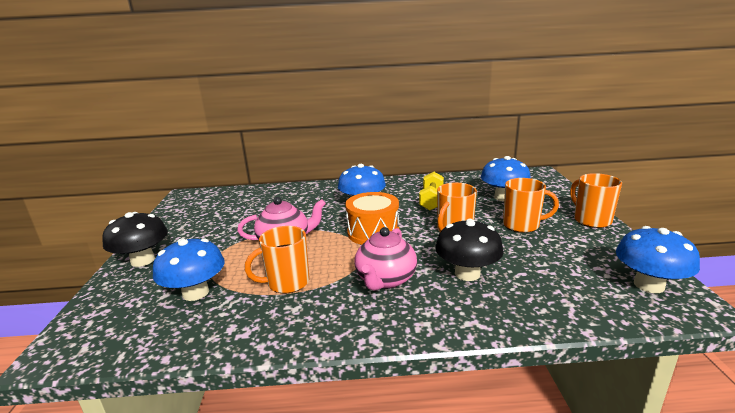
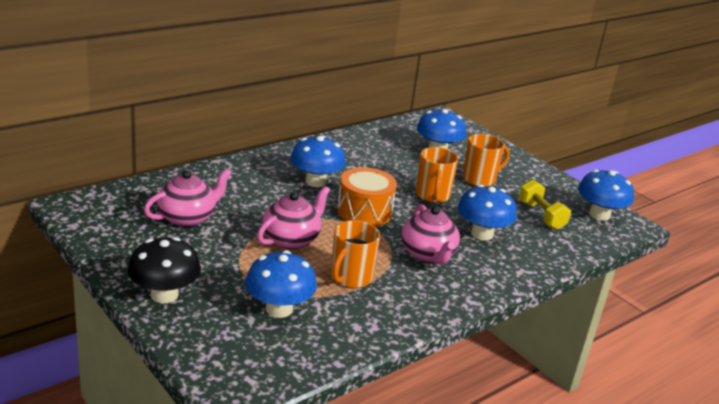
camera: 40 degrees left, 5 degrees up
(238, 213) = (188, 217): none -> pink teapot
(431, 201) = (378, 165): yellow dumbbell -> yellow dumbbell (541, 215)
(467, 273) = (482, 234): black mushroom -> blue mushroom
(591, 220) = (524, 164): orange mug -> none

